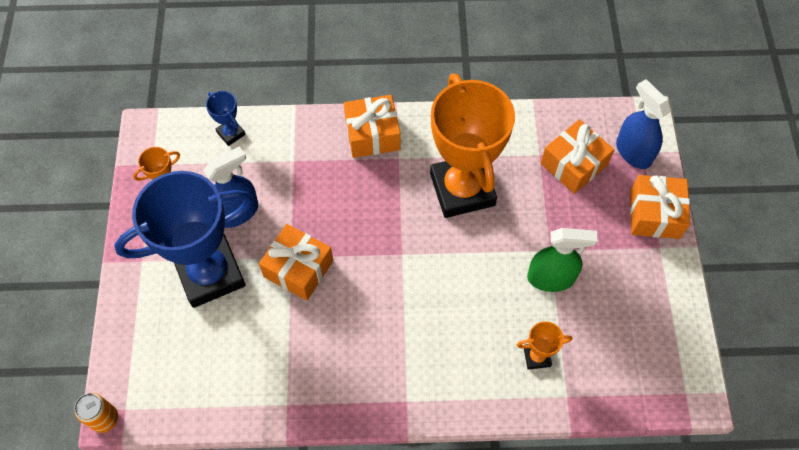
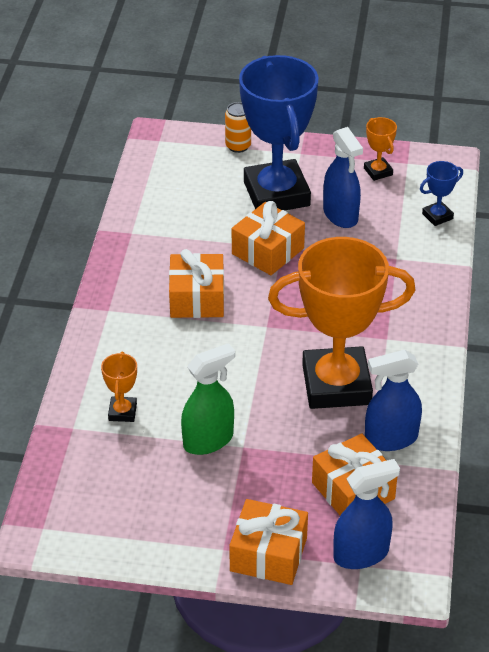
camera: 100 degrees right, 20 degrees down
(104, 419) = (154, 129): orange can -> orange can (238, 146)
(372, 134) = (421, 321): orange gift -> orange gift (197, 298)
(512, 144) = (390, 439): none -> blue spray bottle
(551, 278) = (208, 440): green spray bottle -> green spray bottle turned 135 degrees counterclockwise

